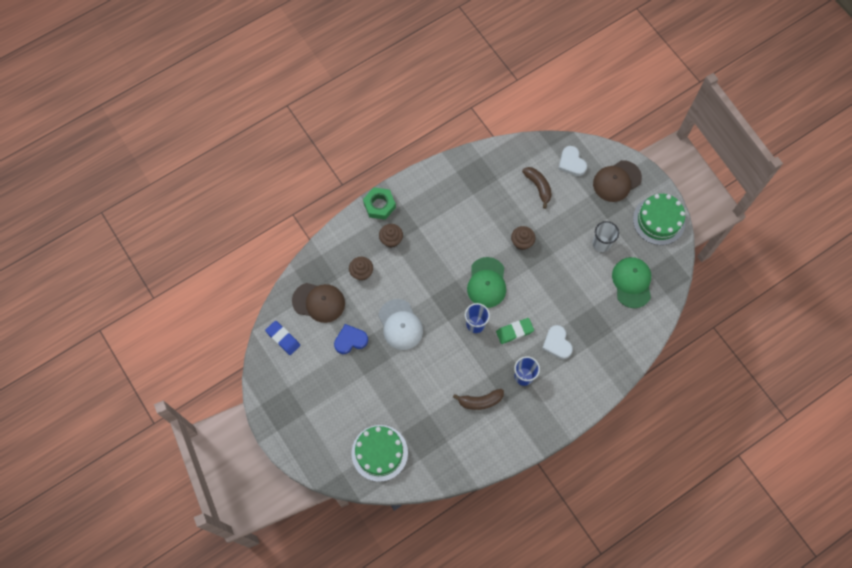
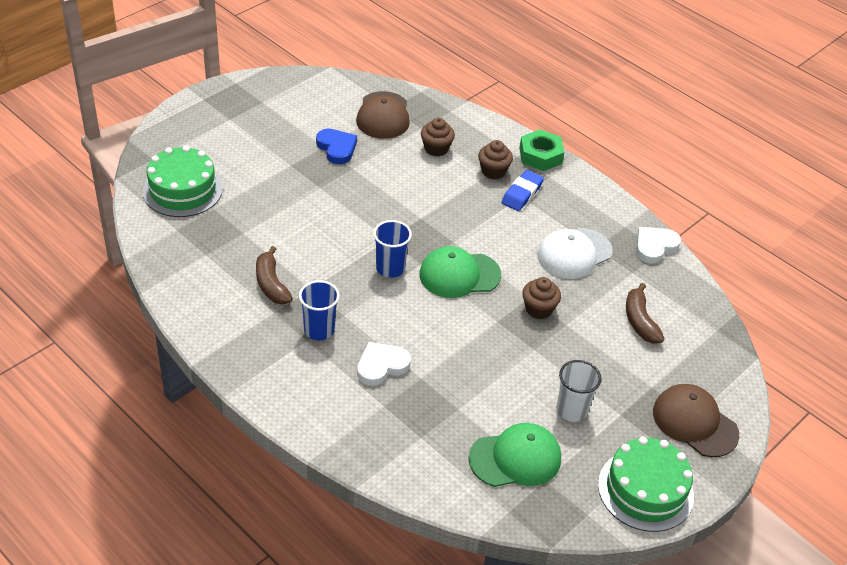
camera: 75 degrees right, 25 degrees down
(283, 338) = (326, 91): blue eraser -> blue eraser (522, 194)
(400, 324) = (370, 192): white cap -> white cap (574, 254)
(514, 332) = (389, 313): green eraser -> none
(538, 187) = (640, 321): brown banana -> brown banana turned 120 degrees clockwise
(571, 163) = (701, 359): white heart -> white heart (655, 246)

